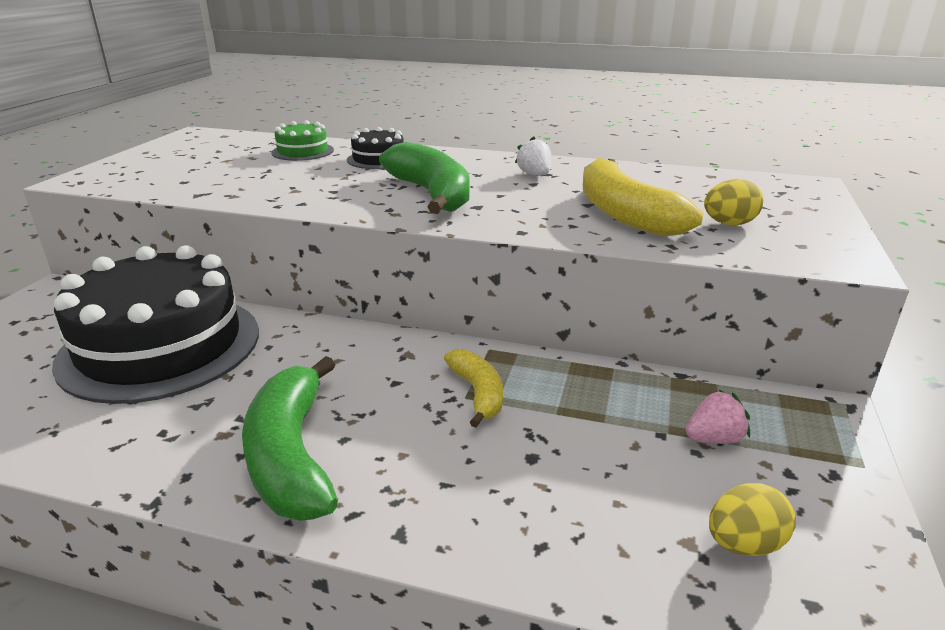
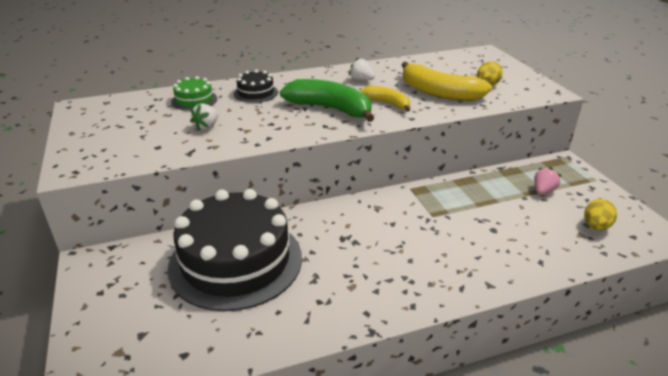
camera: 35 degrees left, 5 degrees up
(264, 176) = (207, 126): none -> white strawberry
(291, 456) = (399, 279): green banana -> none
(478, 393) = (435, 212): yellow banana -> yellow banana (387, 103)

